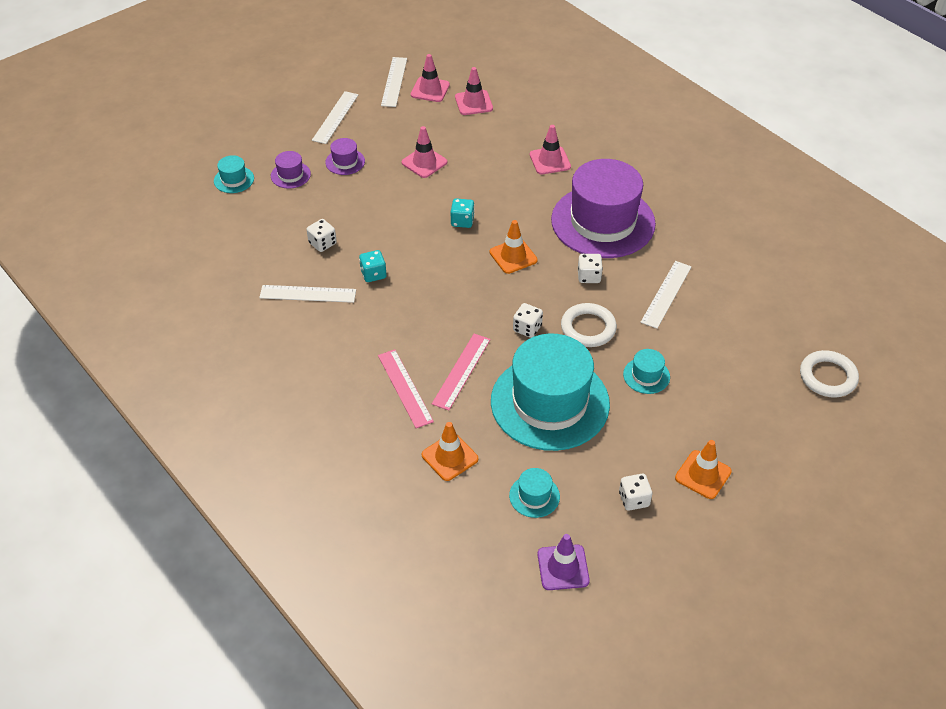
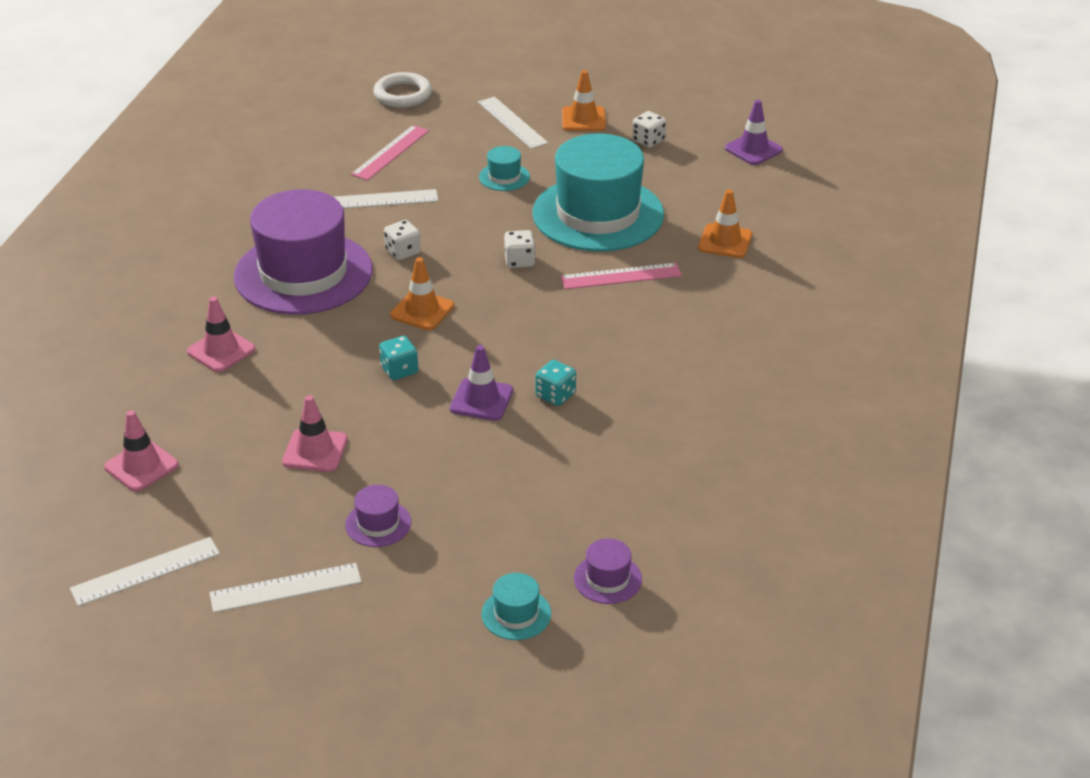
camera: 125 degrees left, 10 degrees down
(290, 175) = (453, 561): purple hat -> purple hat (607, 579)
(308, 294) = (639, 428): white ruler -> white ruler (512, 122)
(322, 243) = (549, 461): white dice -> none
(401, 242) = (481, 400): none -> purple traffic cone
(405, 388) = (682, 300): pink ruler -> pink ruler (390, 152)
(430, 90) = (140, 523): pink traffic cone -> none
(534, 496) = (707, 185): turquoise hat -> none
(588, 328) = (479, 227): white ring -> none

